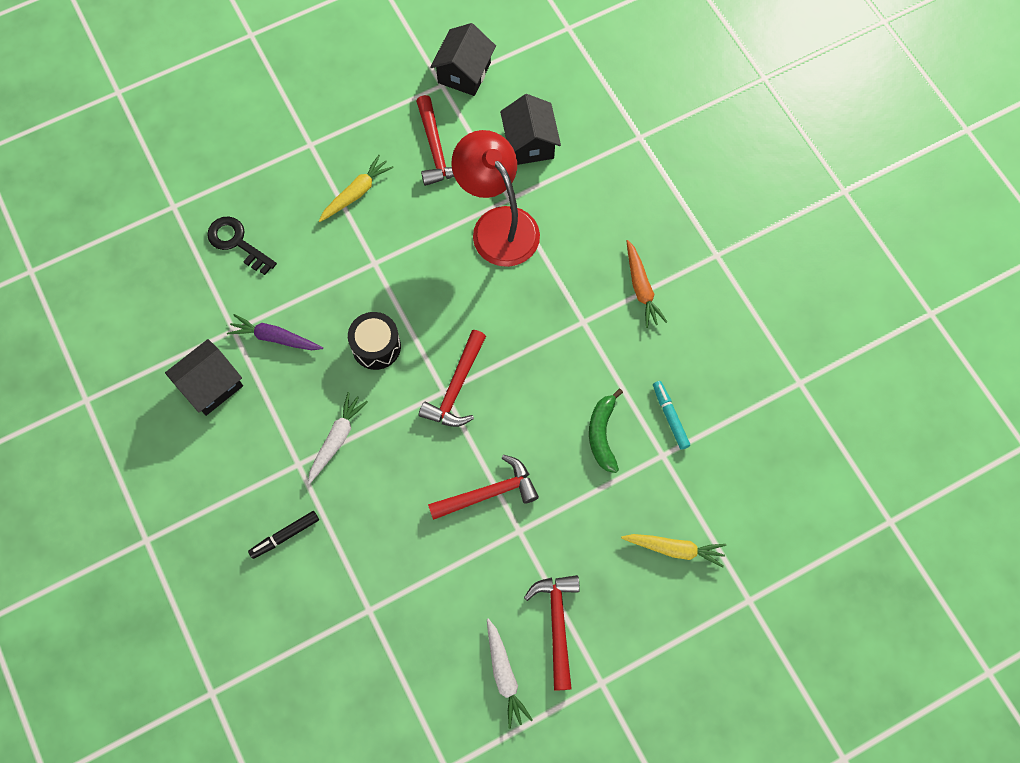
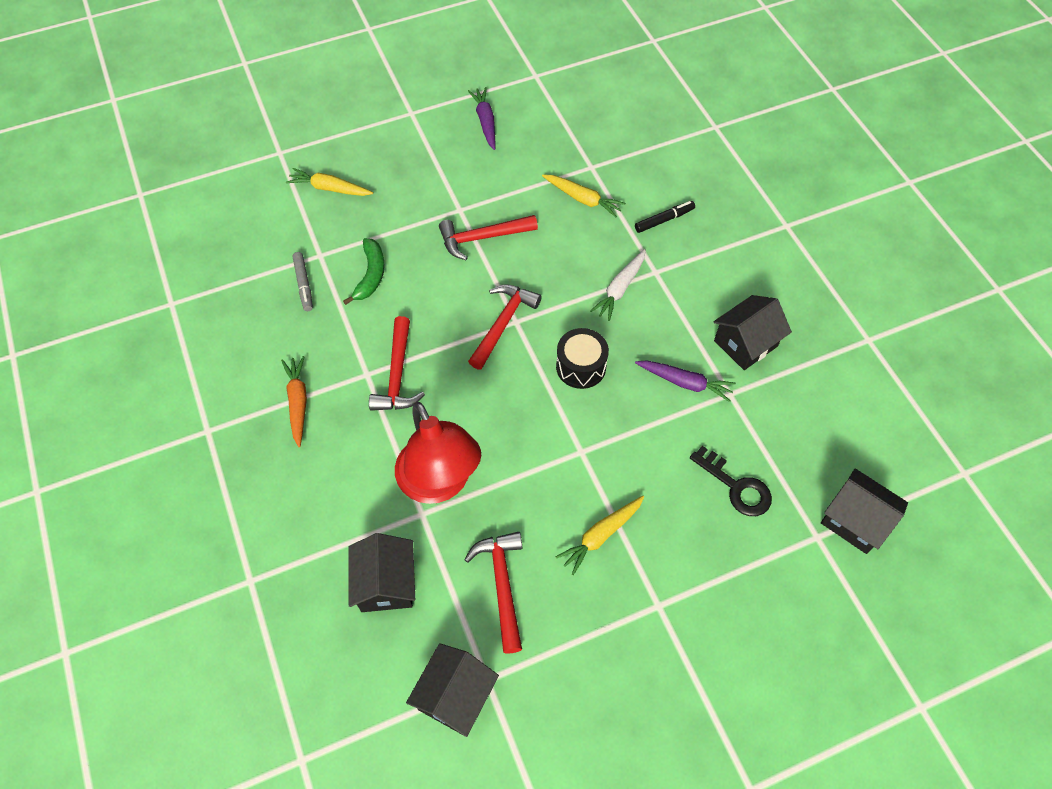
camera: 175 degrees left, 10 degrees down
(138, 222) = (855, 520): none -> black house
(378, 558) = (582, 199): none -> yellow carrot
(504, 675) = (485, 122): white carrot -> purple carrot
(557, 624) = (438, 148): red hammer -> red hammer (397, 375)
(670, 416) = (304, 284): turquoise marker -> grey marker

